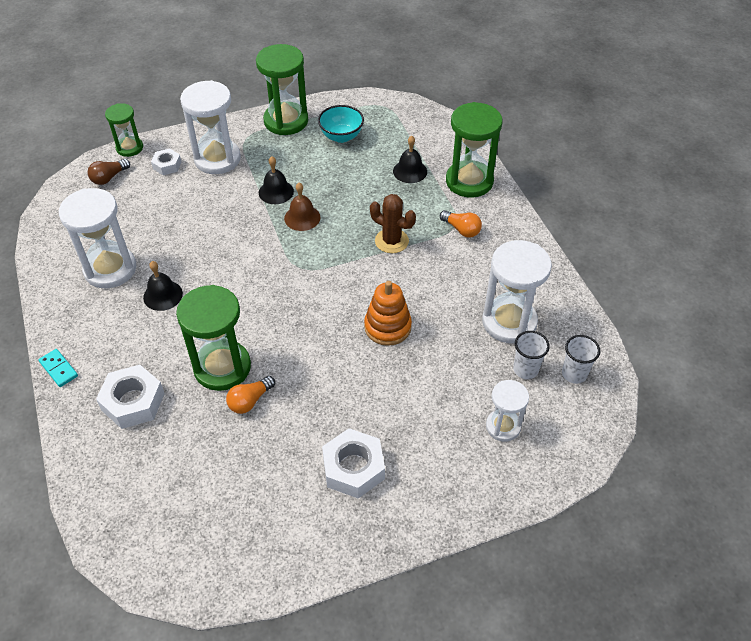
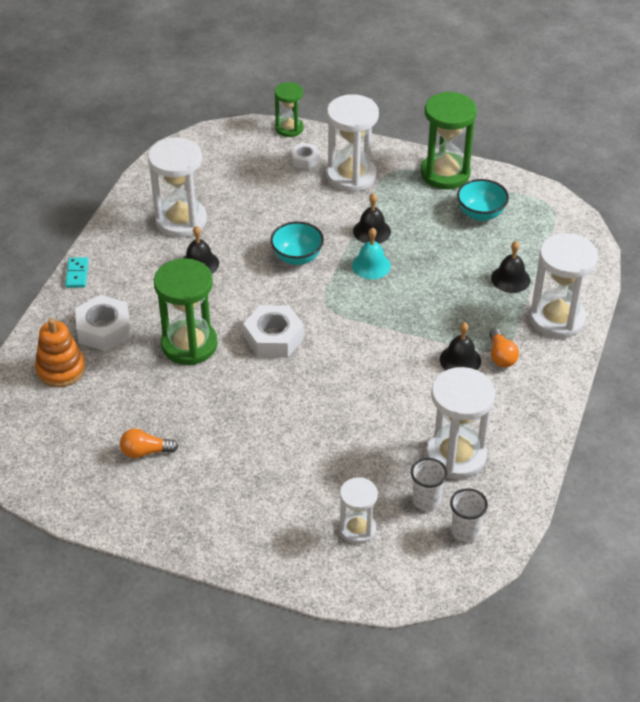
camera: 40 degrees right, 5 degrees down
(109, 178) = (249, 145): brown light bulb -> none
(239, 244) = (297, 257): none -> turquoise bowl
(250, 401) = (184, 382): orange light bulb -> orange light bulb (145, 452)
(302, 217) = (371, 265): brown bell -> turquoise bell
(353, 468) = (209, 479): white nut -> white nut (273, 338)
(387, 327) = (347, 395): orange stacking toy -> orange stacking toy (61, 369)
(391, 241) = (427, 329): brown cactus -> none
(438, 249) = (460, 360): none -> black bell
(469, 181) = (557, 319): green hourglass -> white hourglass

